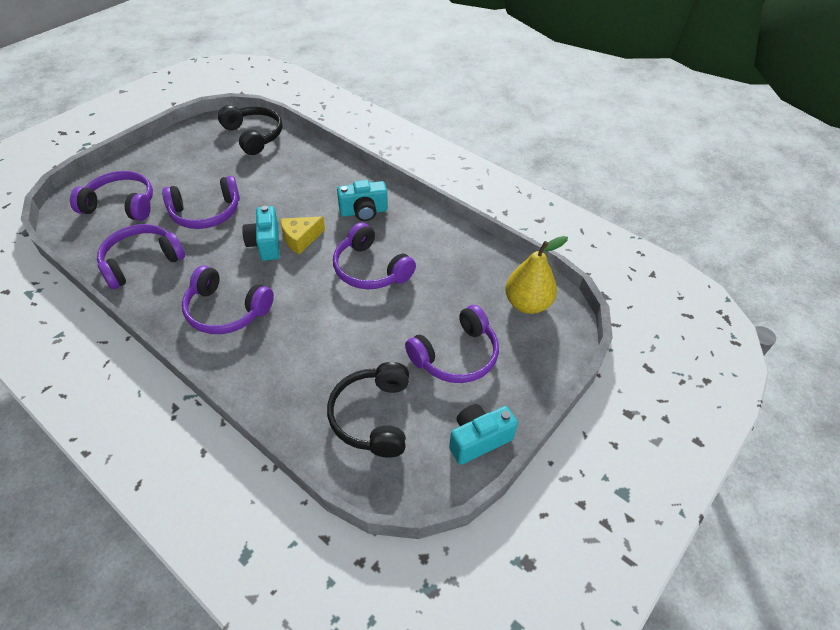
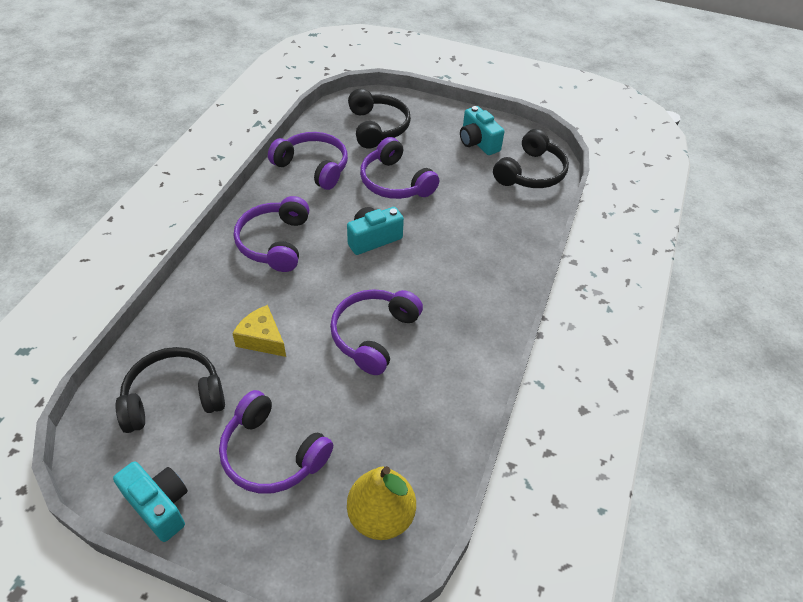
camera: 70 degrees right, 0 degrees up
(121, 205) = (377, 127): purple headphones -> black headphones
(300, 239) = (393, 262): yellow cheese -> yellow cheese (262, 339)
(363, 212) = (462, 301): turquoise camera -> turquoise camera (478, 142)

